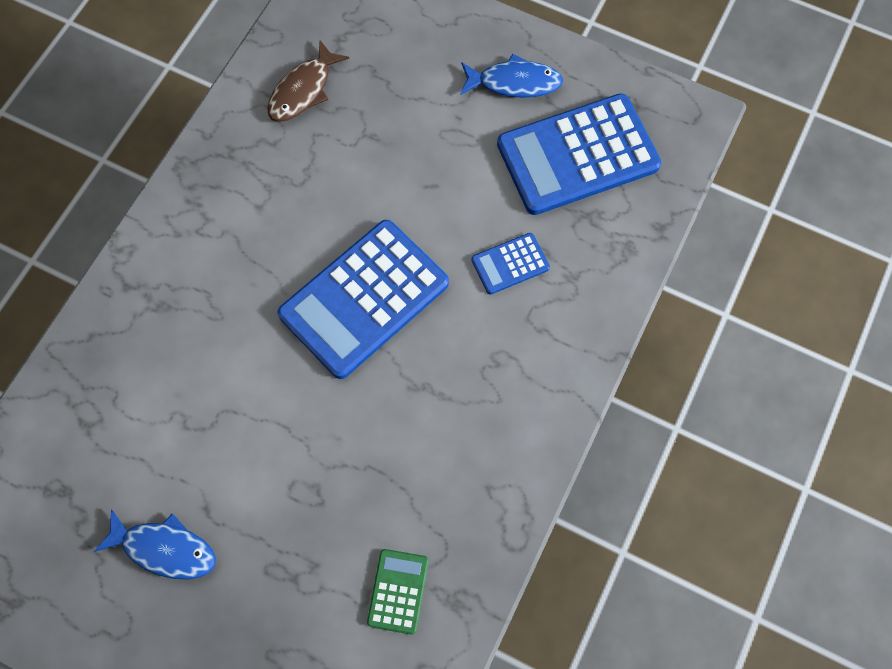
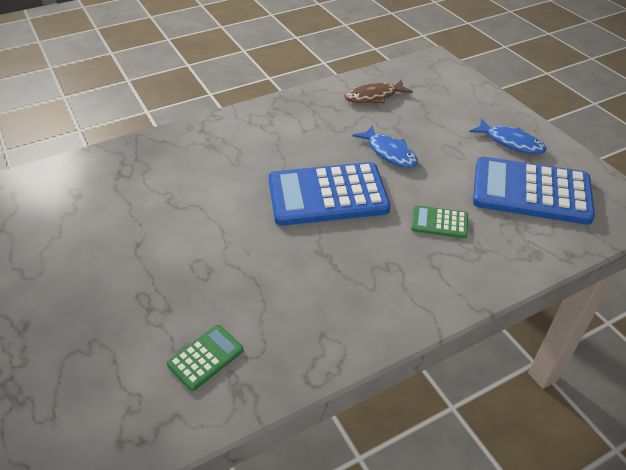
camera: 35 degrees right, 25 degrees down
(164, 549) = (95, 250): blue fish -> blue fish (389, 152)
(510, 264) = (439, 222): blue calculator -> green calculator

